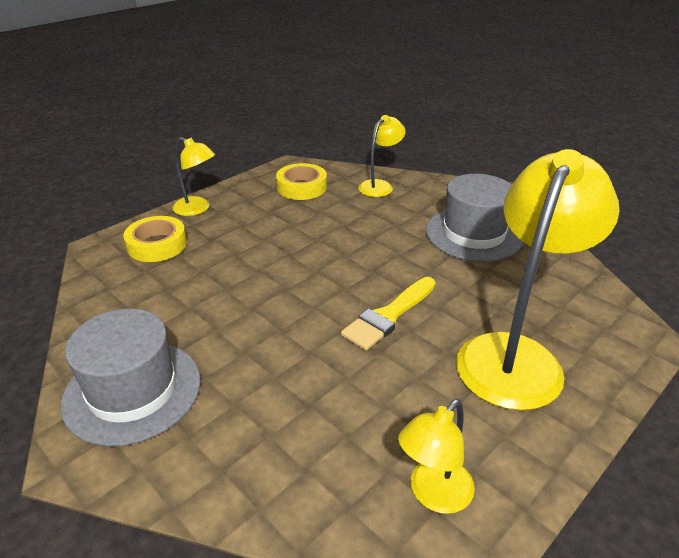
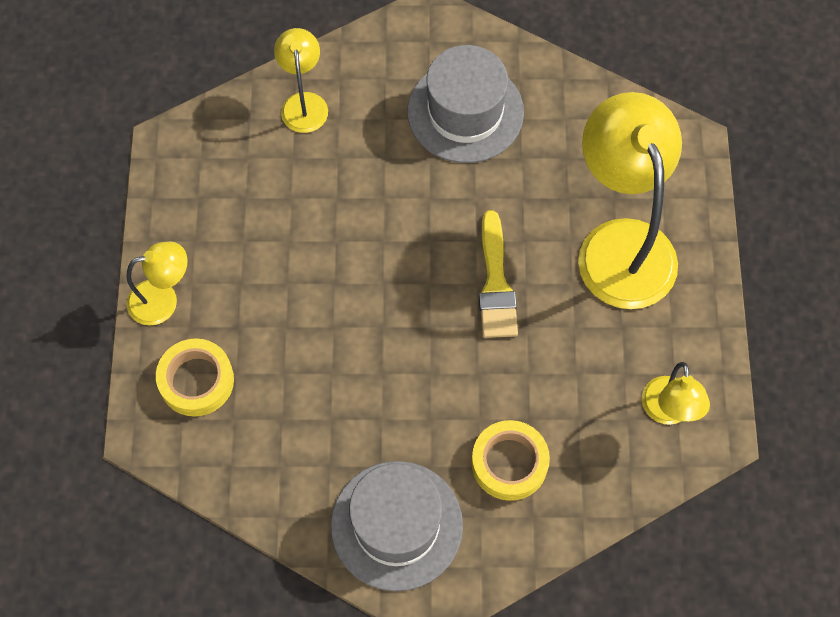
camera: 45 degrees left, 30 degrees up
(302, 187) = (226, 173): yellow tape -> yellow tape (509, 463)

